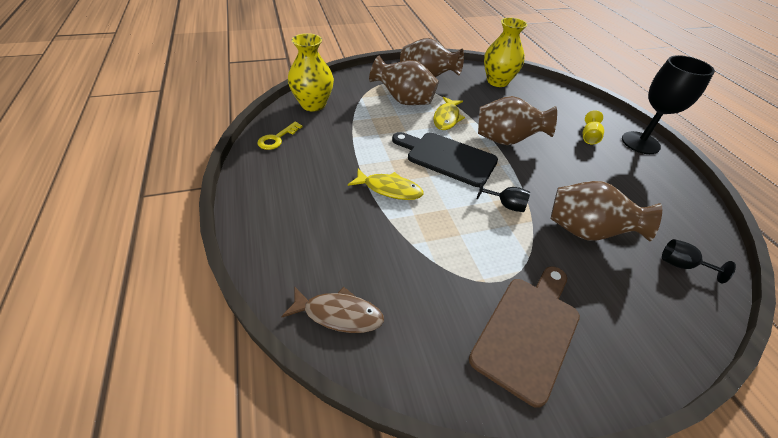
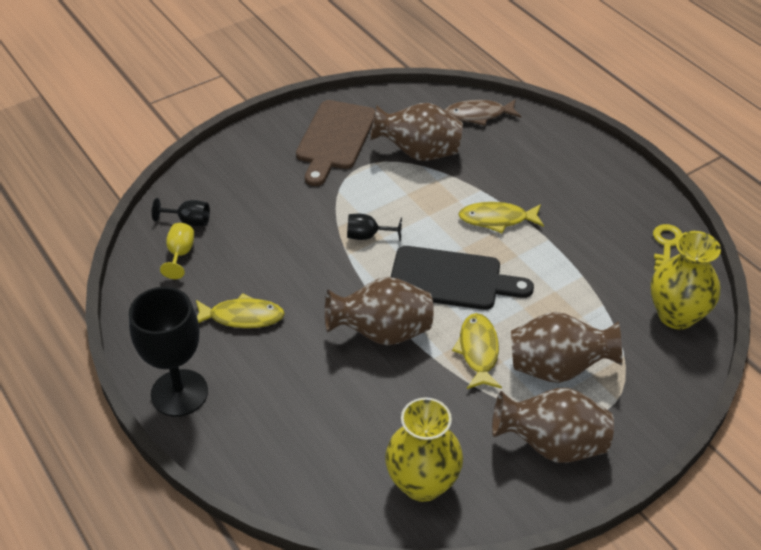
camera: 165 degrees right, 0 degrees up
(586, 231) = (280, 230): brown vase -> brown vase (418, 153)
(589, 137) = (259, 380): yellow goblet -> yellow goblet (180, 254)
(608, 173) = (242, 317): none -> yellow fish

